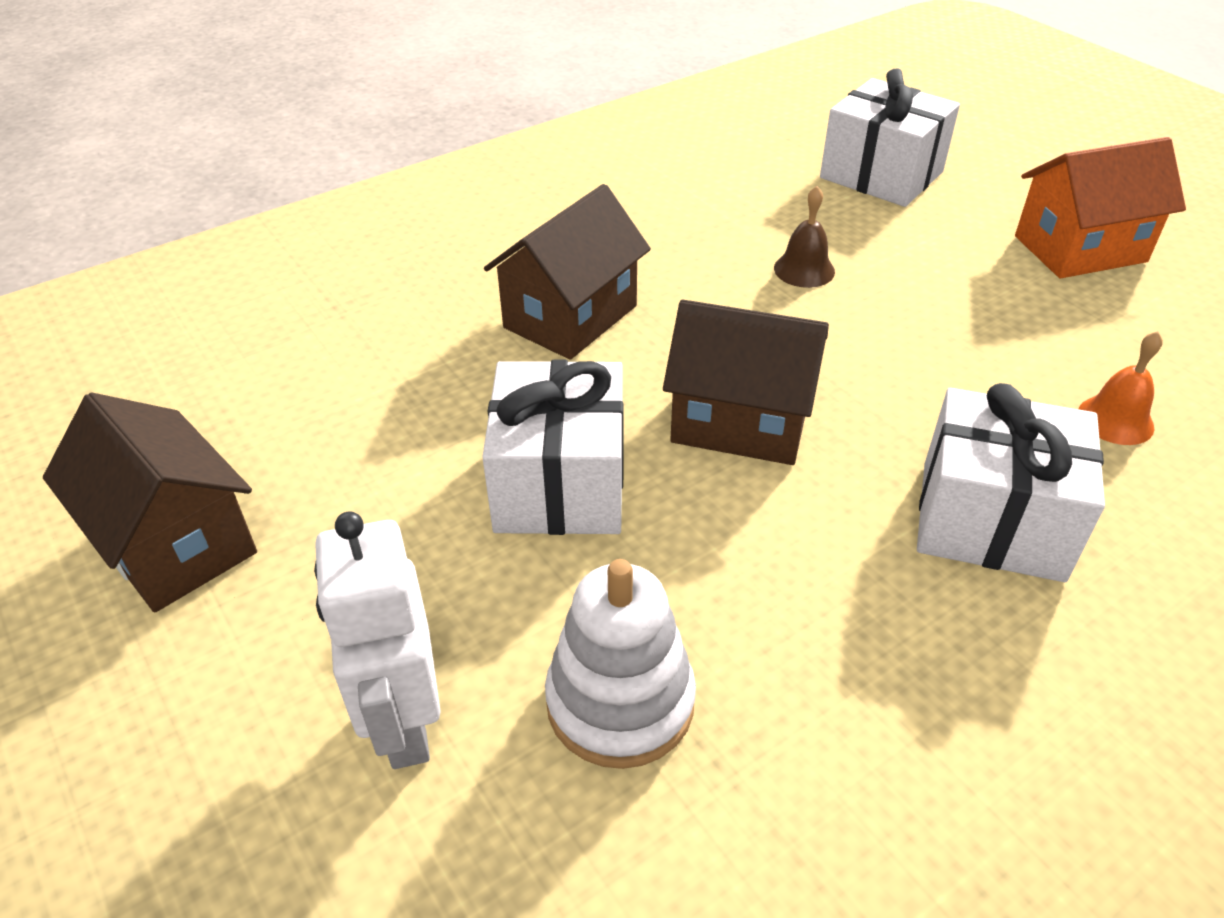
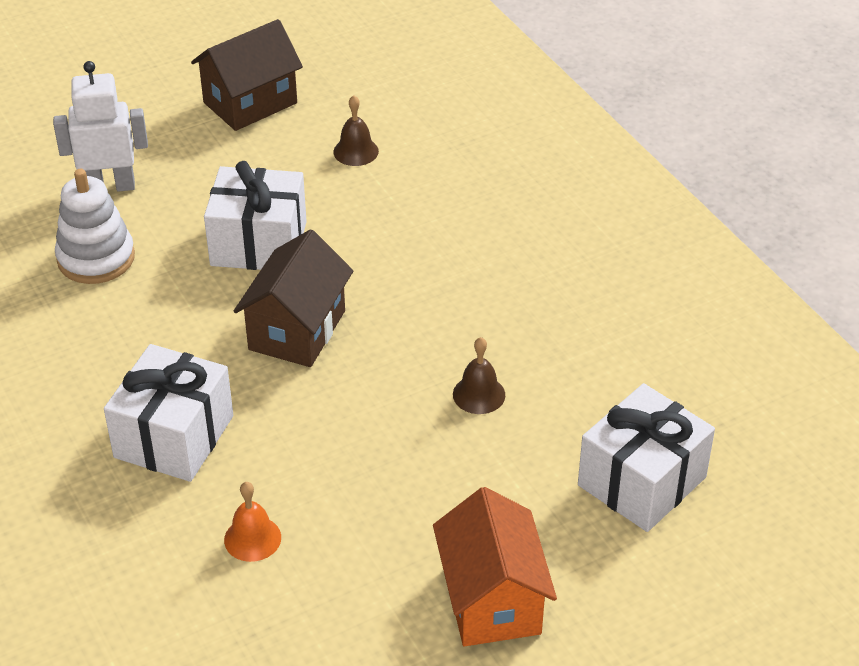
camera: 95 degrees right, 0 degrees up
(339, 402) = (356, 151): none -> brown bell
(570, 317) = (432, 255): brown house -> none

